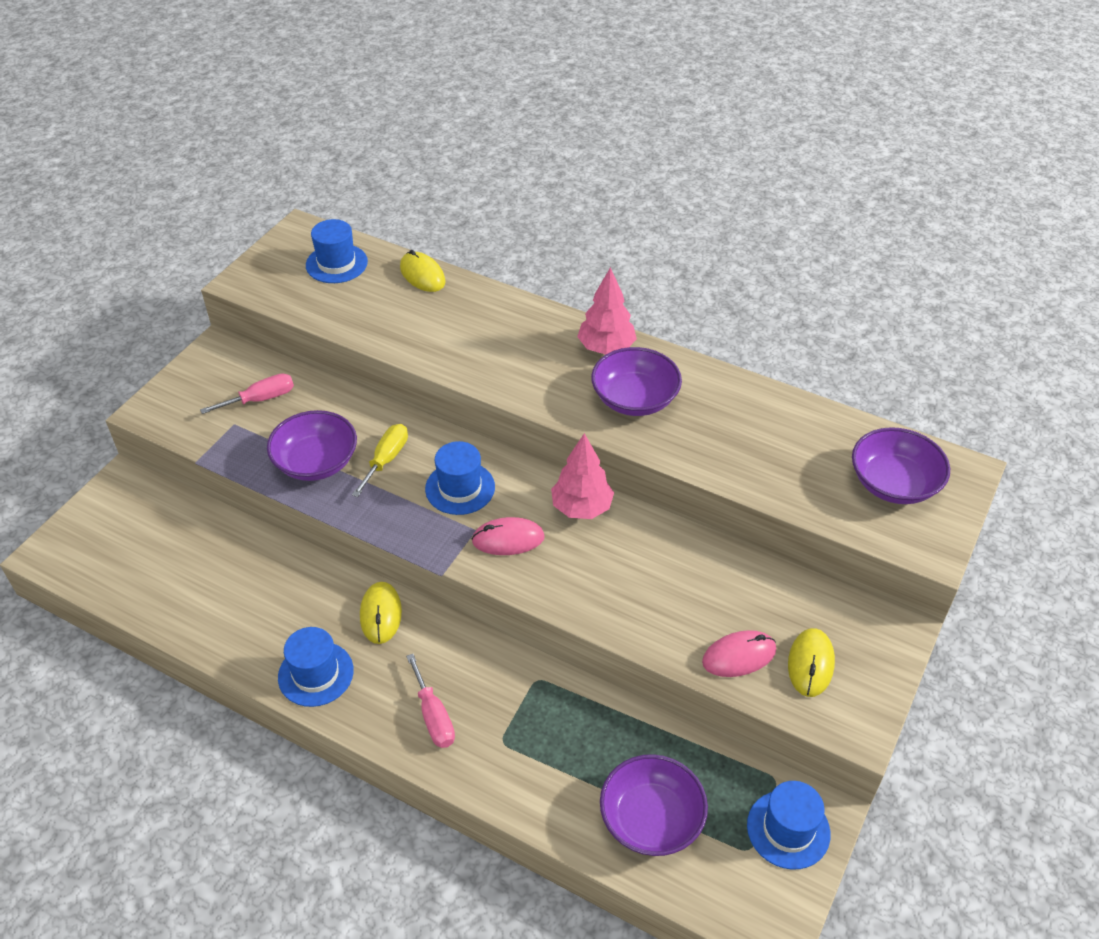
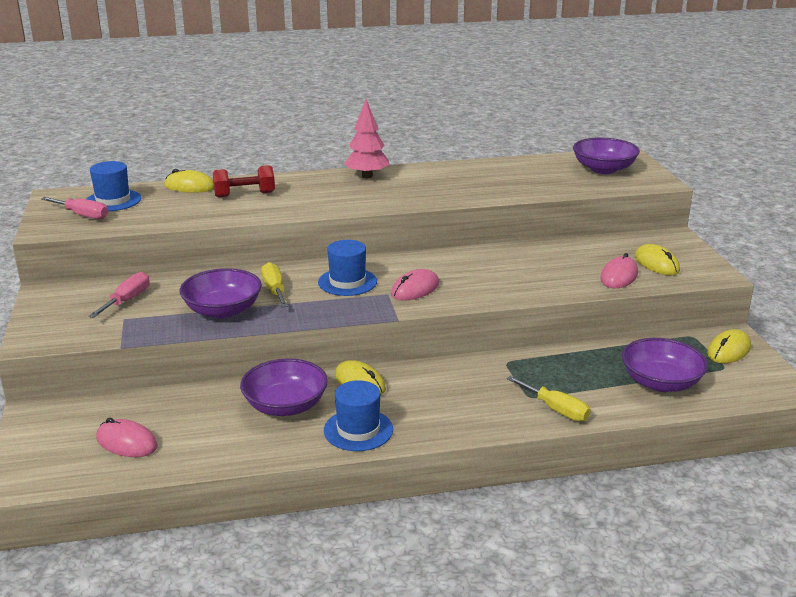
camera: 40 degrees left, 20 degrees down
(146, 561) = (126, 442): none -> pink mouse
(433, 716) = (470, 408): pink screwdriver -> pink screwdriver (83, 215)
(455, 316) = (244, 194): none -> red dumbbell
(505, 777) = (556, 409): none -> yellow screwdriver
(581, 507) = (438, 260): pink tree -> none
(634, 399) = (418, 187): purple bowl -> purple bowl (285, 406)
(788, 829) = (728, 350): blue hat -> yellow mouse

